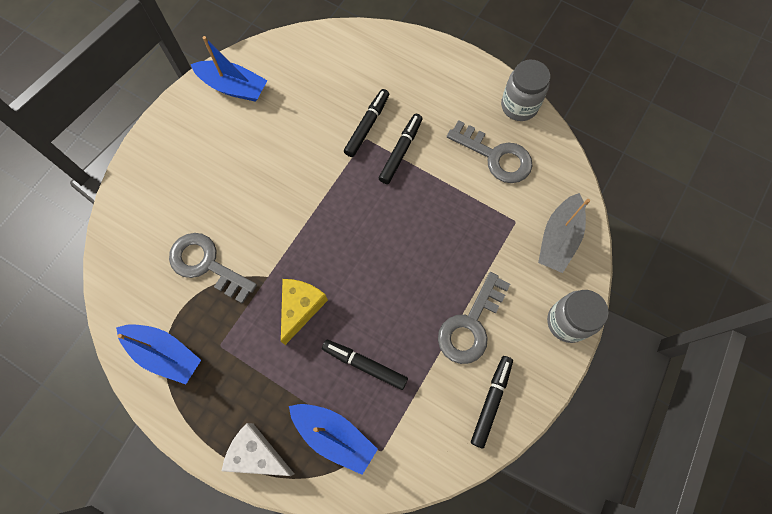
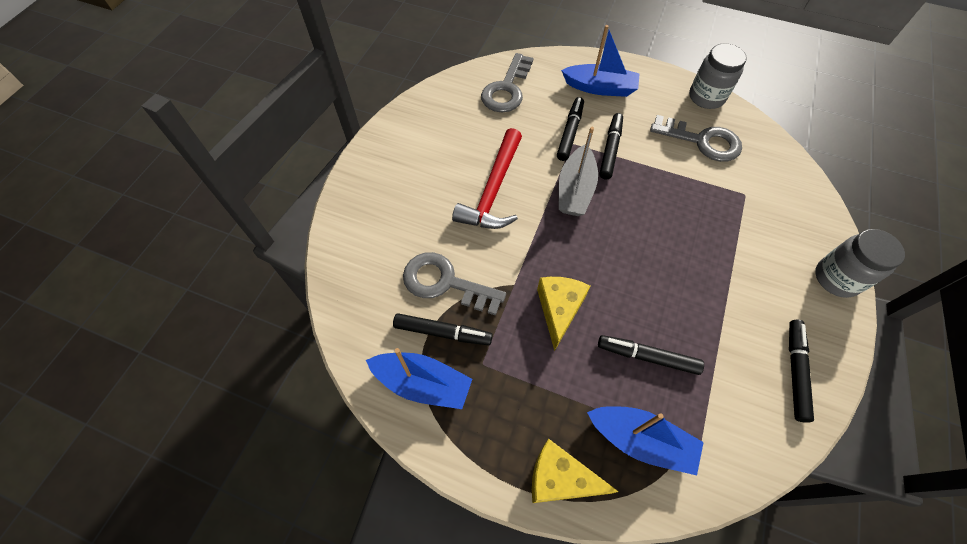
camera: 10 degrees left, 10 degrees down
(193, 311) = (442, 332): none -> black marker
(233, 87) = (428, 117): blue boat -> blue boat (600, 88)
(257, 454) = (560, 478): white cheese -> yellow cheese
(275, 178) = (493, 190): none -> red hammer
(470, 325) = (742, 297): grey key -> grey key (507, 89)
(558, 238) = (793, 203): grey boat -> grey boat (575, 190)

